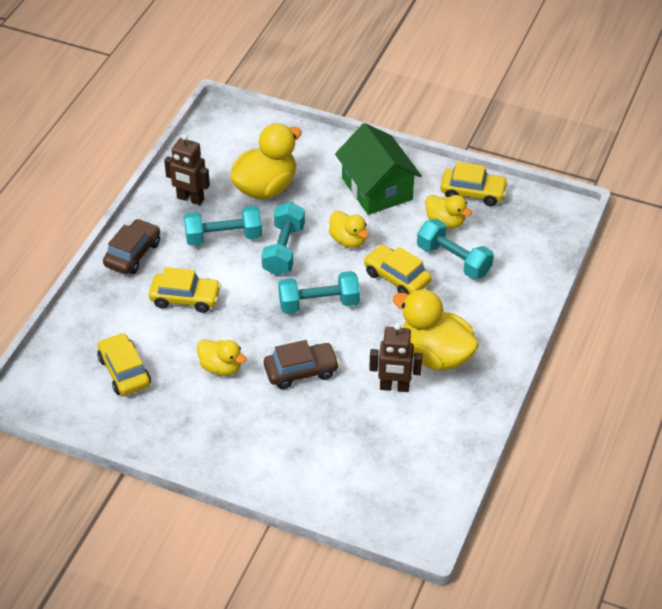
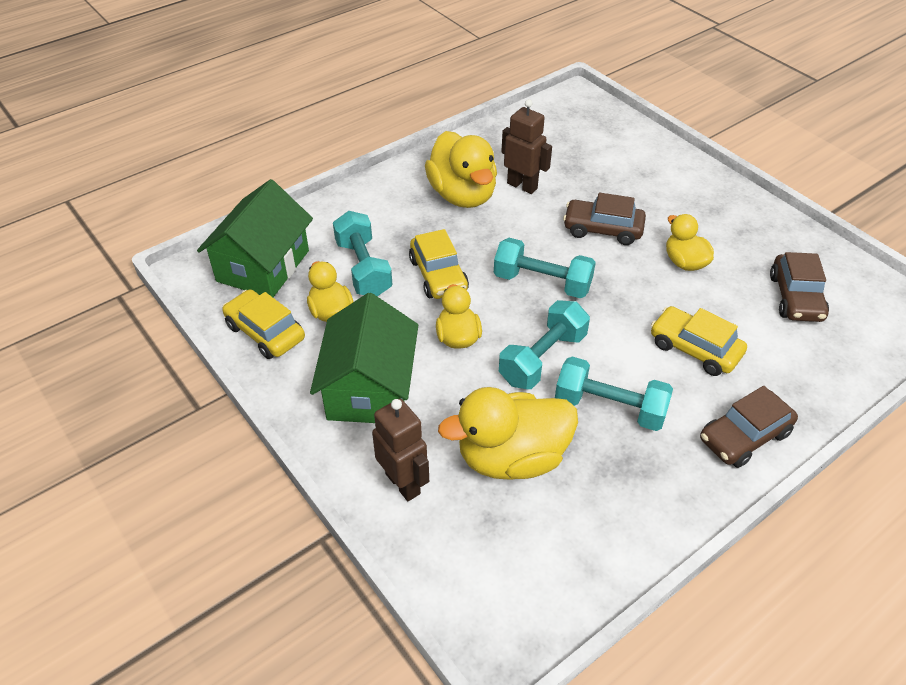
camera: 150 degrees left, 0 degrees up
(124, 371) = (796, 297): yellow car -> brown car
(190, 199) = (629, 489): brown robot -> brown robot (403, 483)
(523, 232) = (263, 266): none -> green house

